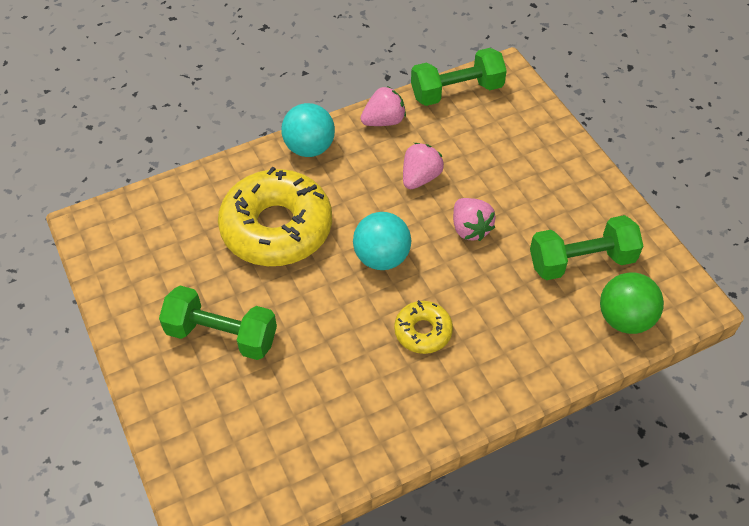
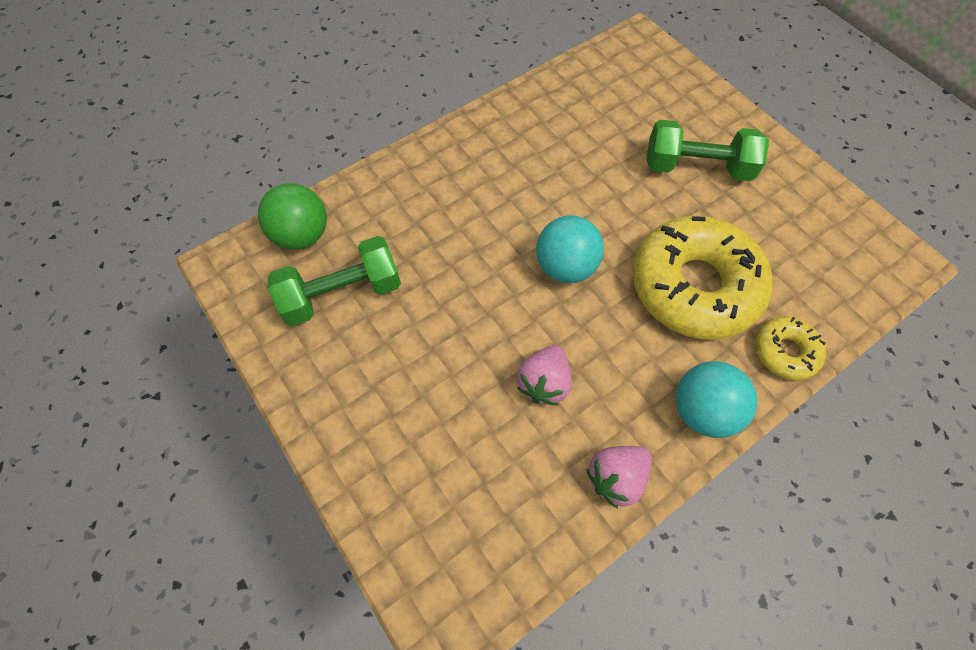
camera: 170 degrees right, 10 degrees up
(423, 331) = (506, 195): yellow donut -> yellow donut (784, 352)
(456, 91) = (518, 561): green dumbbell -> none
(470, 229) = (471, 317): pink strawberry -> none

